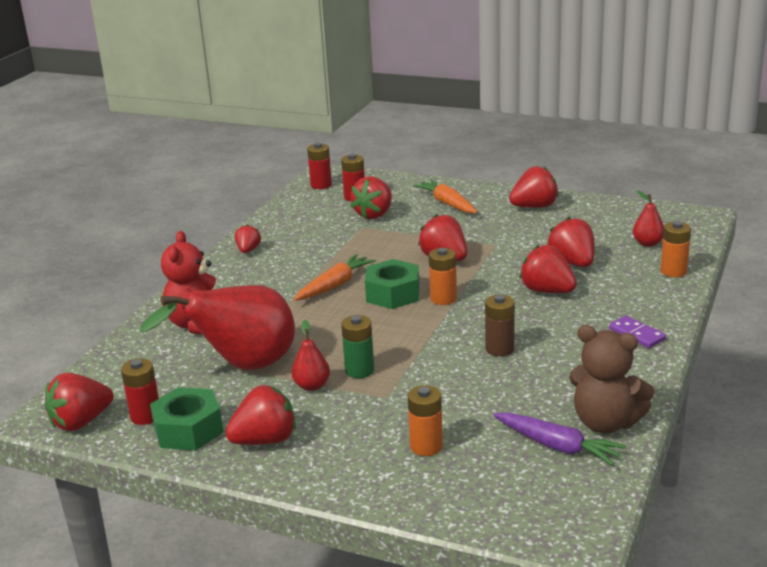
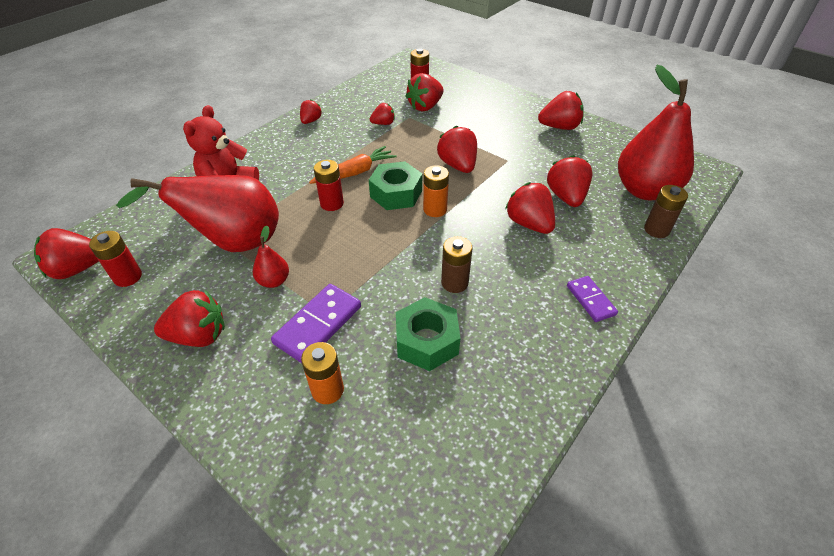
camera: 15 degrees right, 20 degrees up
(188, 430) = (148, 303): green nut -> green nut (426, 341)
(321, 185) = (400, 70): red battery -> red battery (332, 203)
(336, 238) = (383, 123): none -> red strawberry
(359, 370) = (322, 274): green battery -> none
(383, 406) = (318, 325): none -> purple domino
(447, 203) = (489, 108): orange carrot -> none
(557, 446) = (449, 432): purple carrot -> none
(606, 423) = (511, 413): brown teddy bear -> none
(648, 243) = (644, 190): red pear -> red pear, size x2.31
(673, 271) = (656, 230): orange battery -> brown battery

